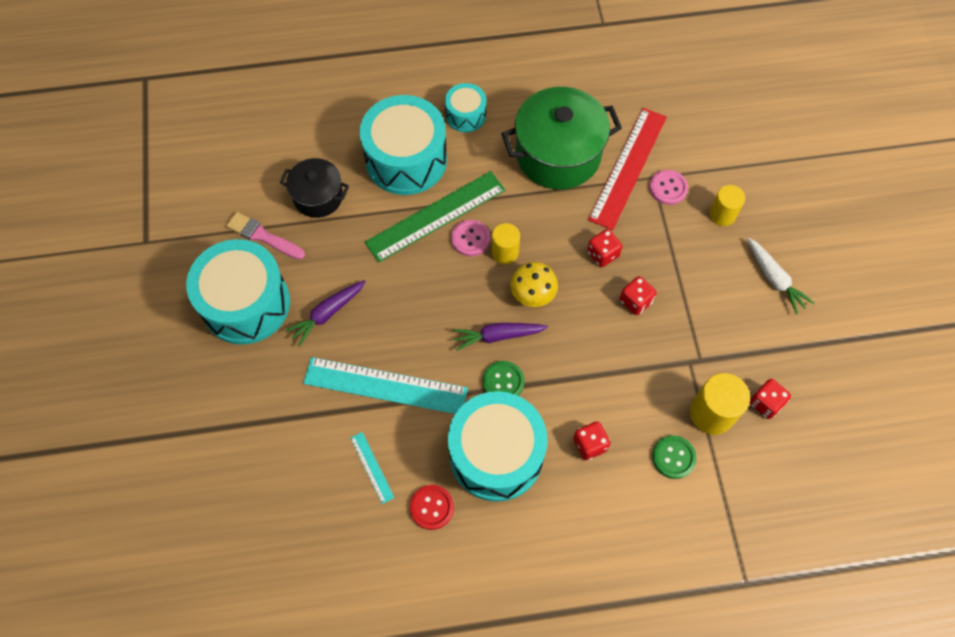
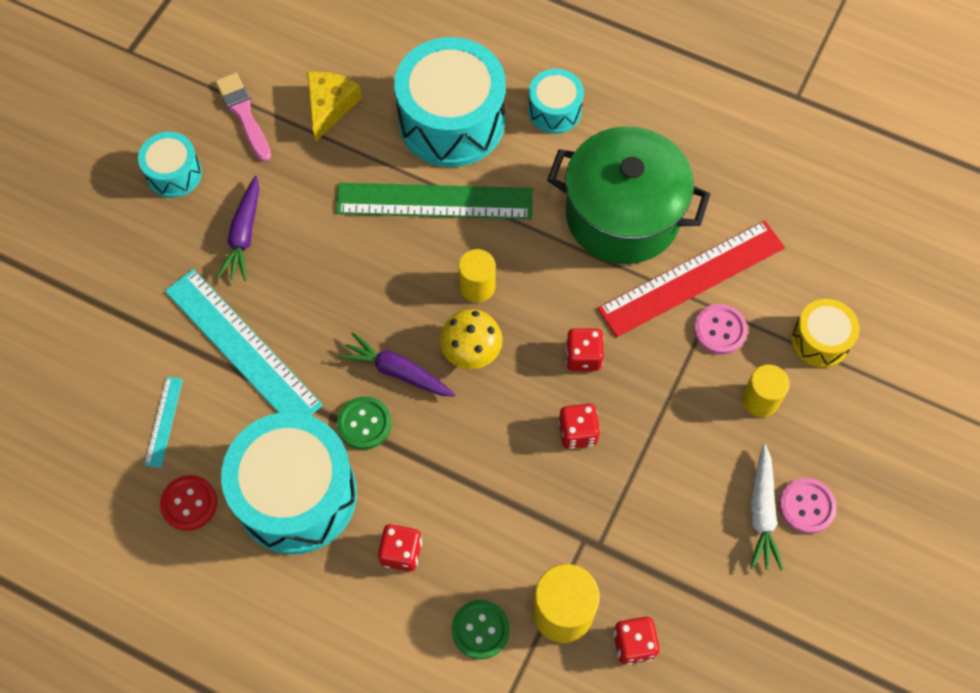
camera: 35 degrees right, 0 degrees up
(246, 303) = (174, 173): turquoise drum -> turquoise drum, size x0.51
(318, 197) = (330, 106): black pot -> yellow cheese
(327, 314) = (244, 235): purple carrot -> purple carrot turned 75 degrees counterclockwise
(470, 239) = (452, 249): pink button -> pink button (806, 506)
(728, 159) = (820, 340): none -> yellow drum

